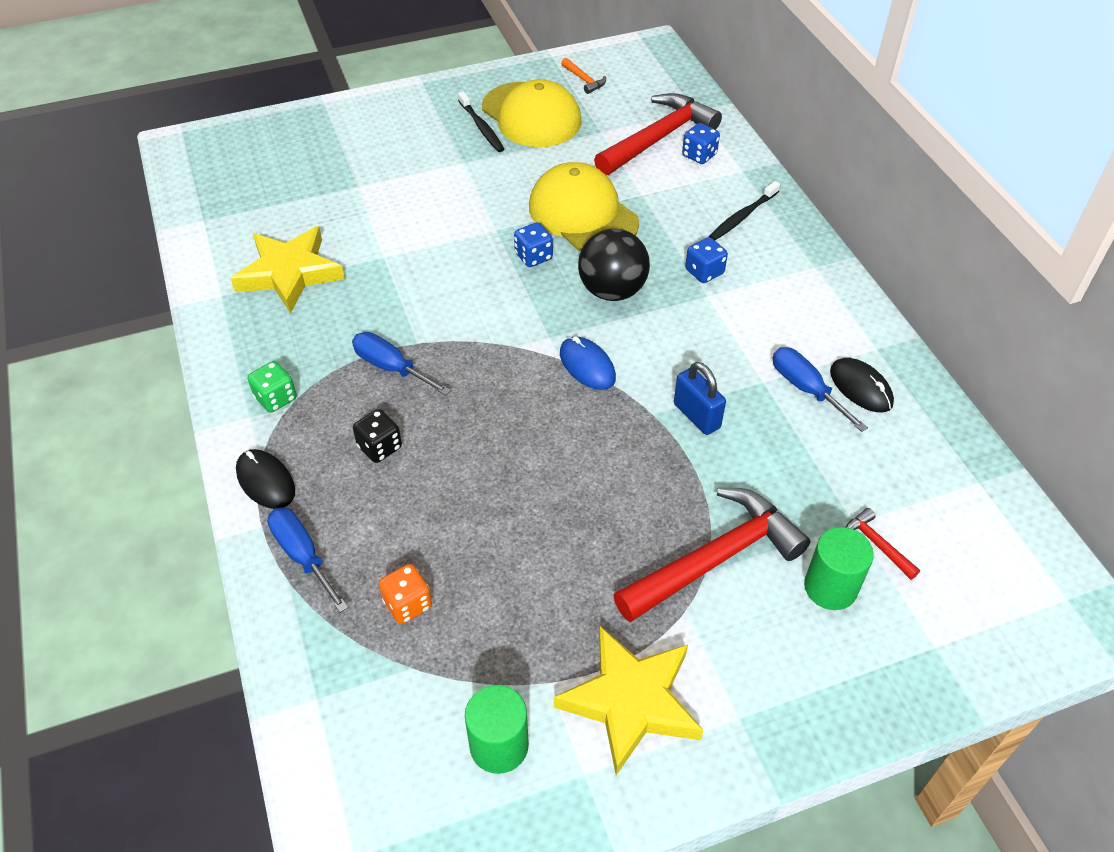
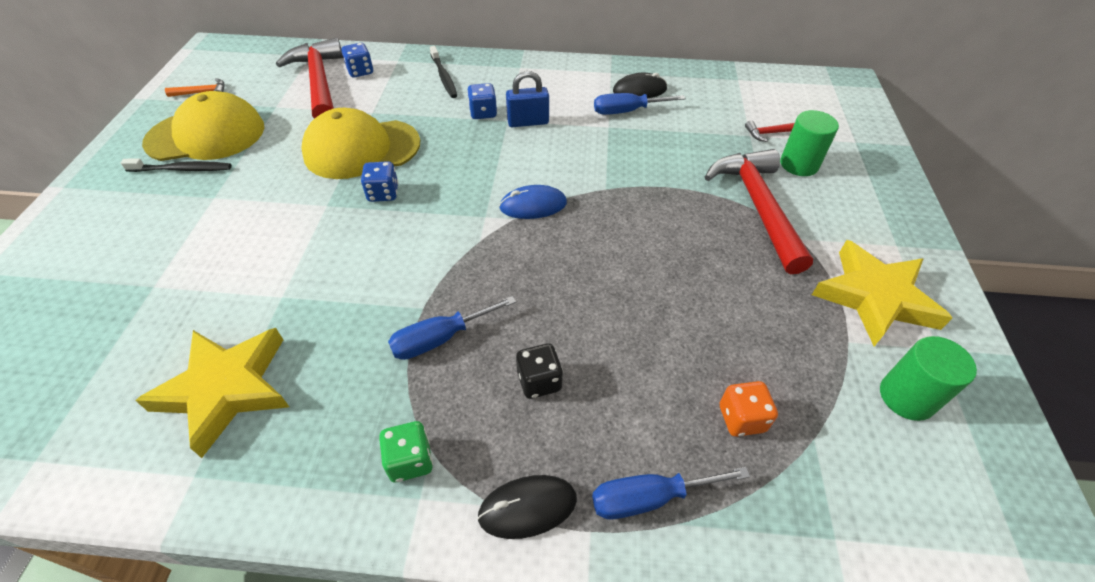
camera: 65 degrees left, 0 degrees up
(612, 291) = (463, 164): black ball -> none
(696, 416) = (621, 167): blue padlock -> blue padlock (528, 122)

